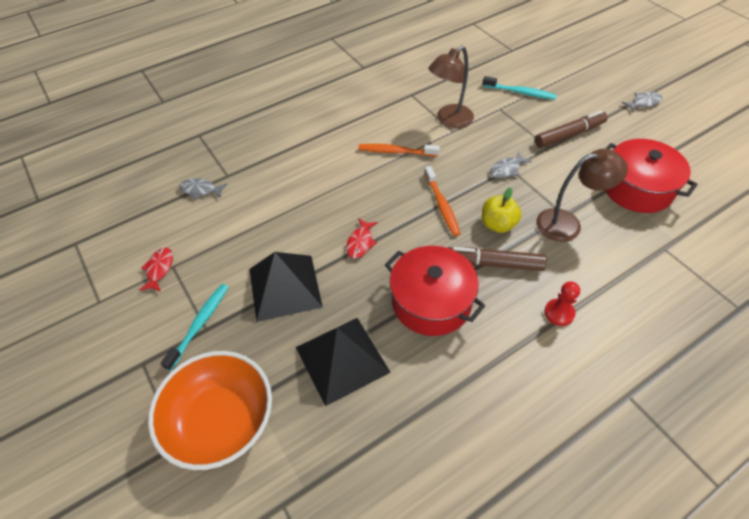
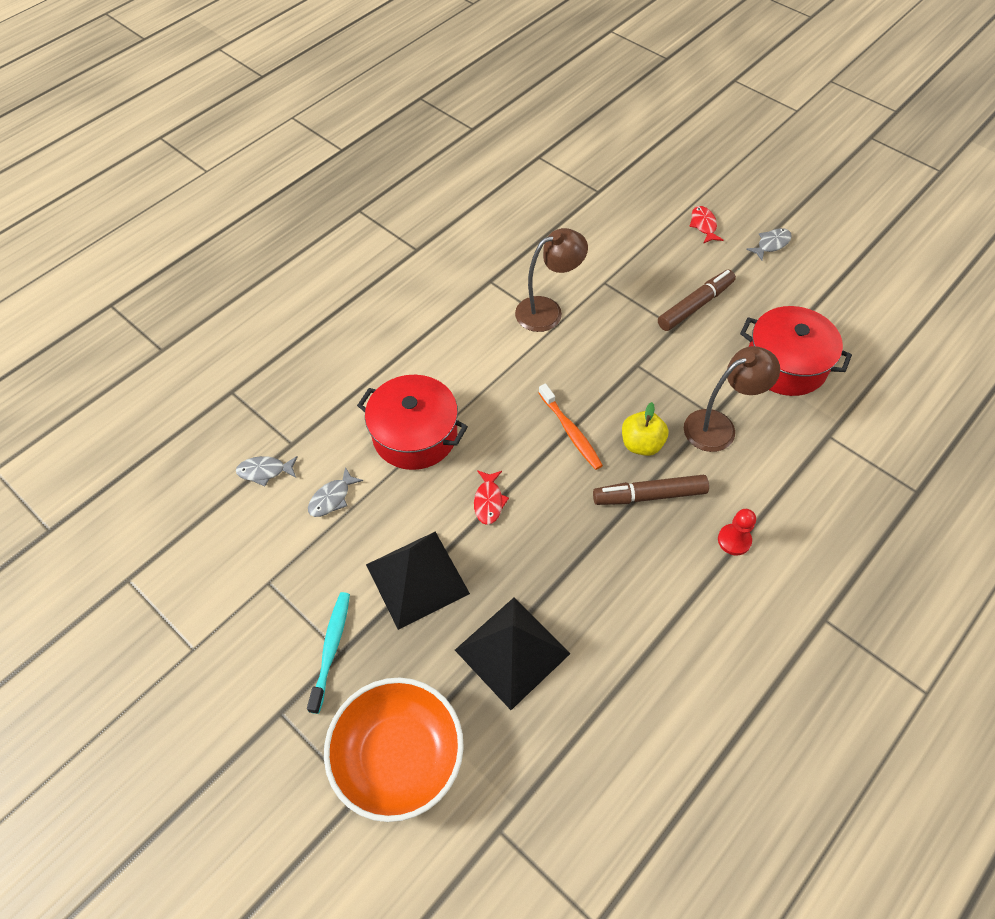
camera: 15 degrees left, 5 degrees up
(159, 269) = (253, 590): red fish -> red fish (703, 225)
(396, 152) = (495, 368): orange toothbrush -> none
(431, 302) = (592, 559): red pot -> red pot (415, 435)
(449, 120) = (548, 310): brown lamp -> brown lamp turned 150 degrees counterclockwise
(507, 169) = (634, 367): grey fish -> grey fish (332, 498)
(520, 92) = (624, 254): turquoise toothbrush -> none

